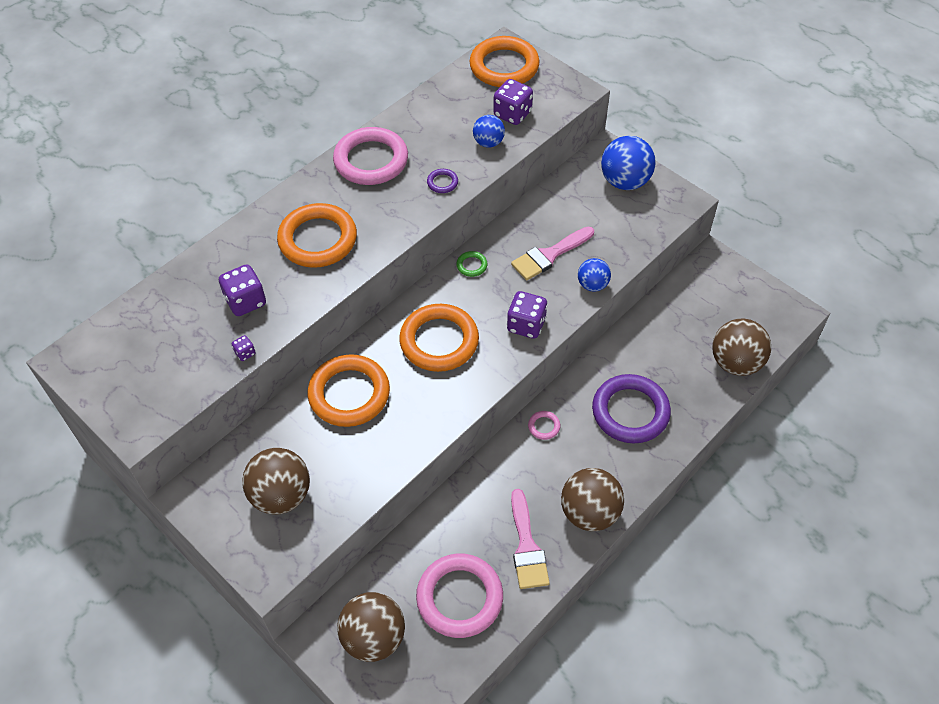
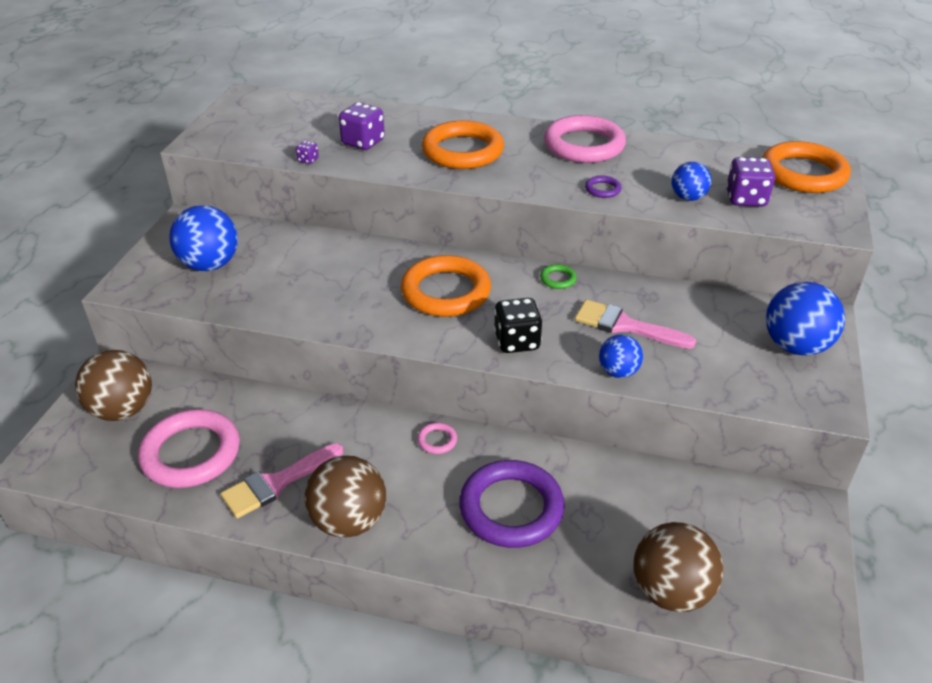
camera: 60 degrees right, 15 degrees down
(281, 495) = (210, 265): brown ball -> blue ball
(349, 394) = (343, 262): orange ring -> none
(526, 325) = (517, 341): purple dice -> black dice

